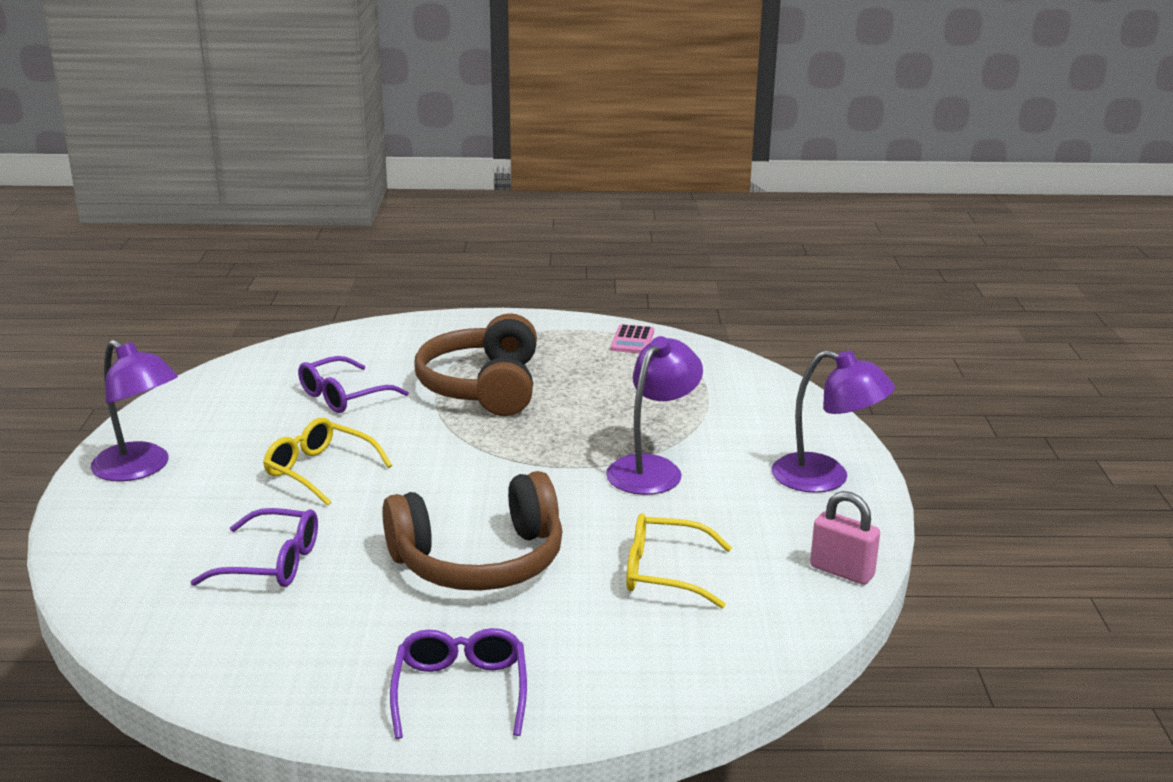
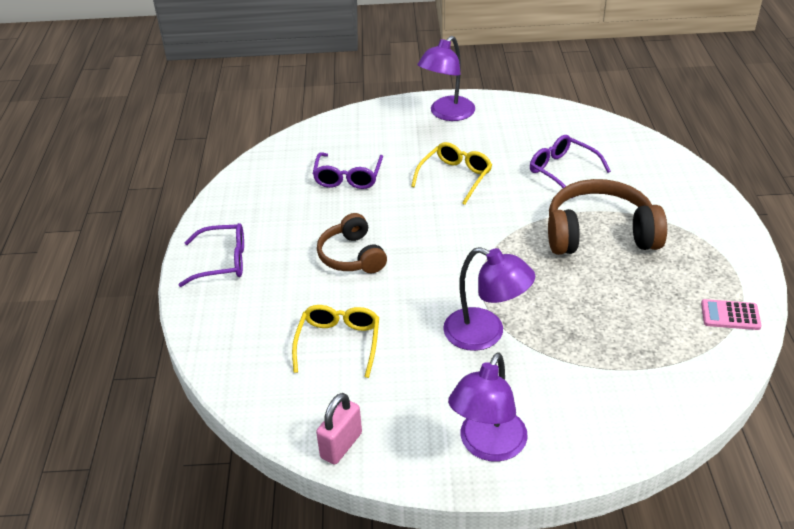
camera: 90 degrees right, 15 degrees up
(479, 561) = (352, 256): brown headphones -> brown headphones, size x0.63

